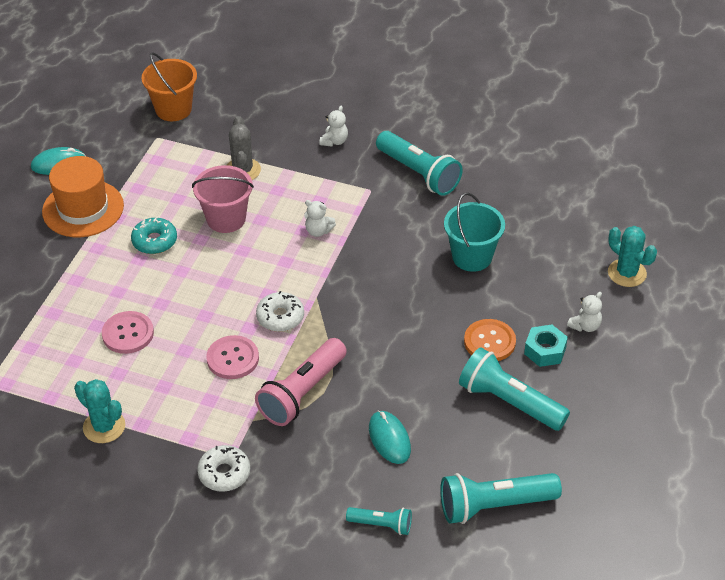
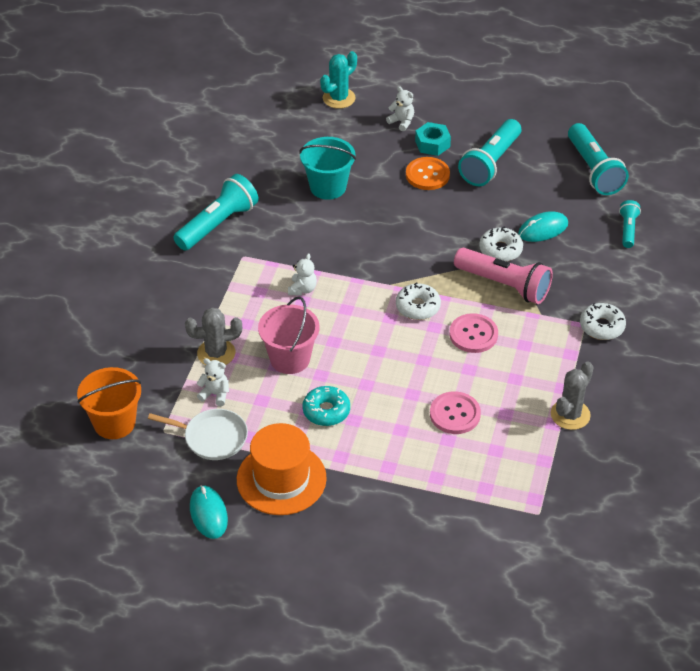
camera: 95 degrees left, 0 degrees up
(104, 427) = (570, 415): turquoise cactus -> grey cactus
(142, 167) = (212, 437): none -> white pan
(334, 141) = (170, 287): white teddy bear -> white teddy bear (215, 394)
(358, 395) = (500, 250): none -> white donut

